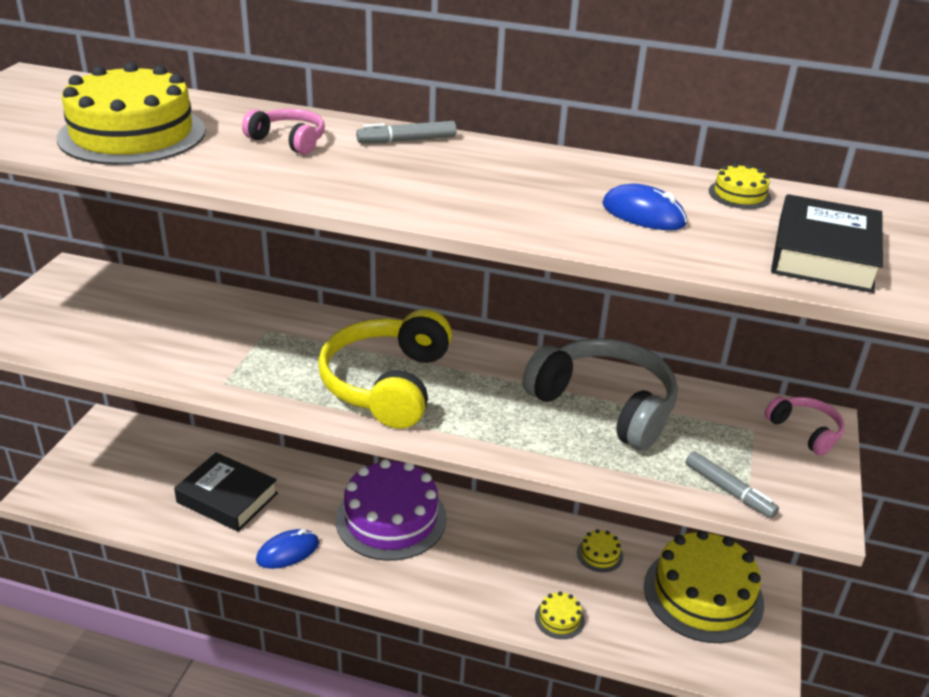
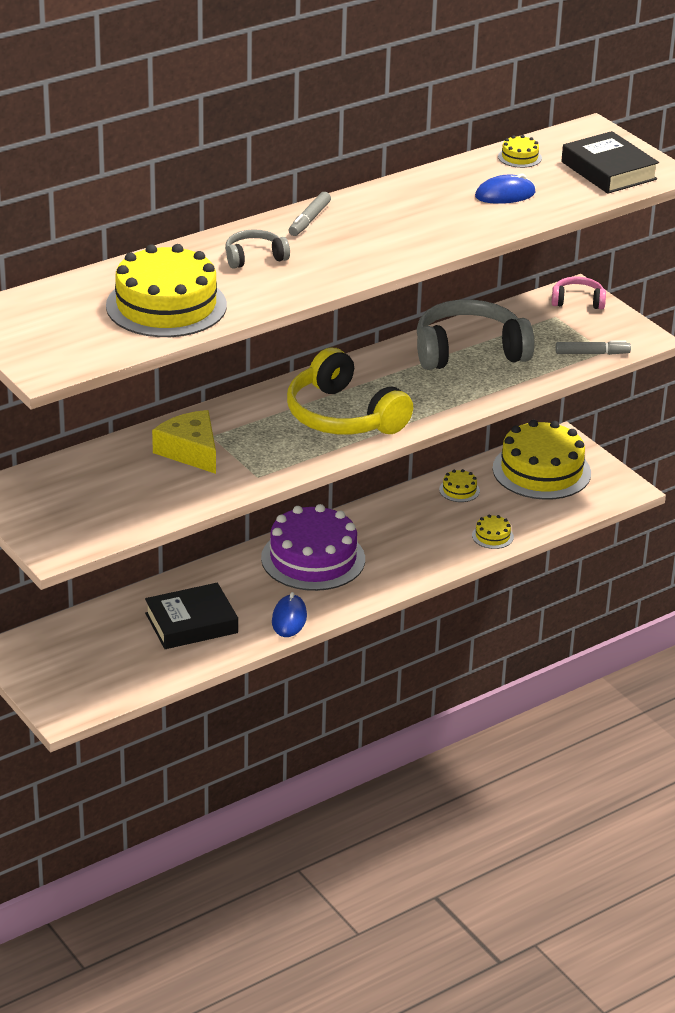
camera: 50 degrees left, 0 degrees up
(229, 330) = (190, 451): none -> yellow cheese
(289, 140) = (254, 257): pink headphones -> grey headphones

